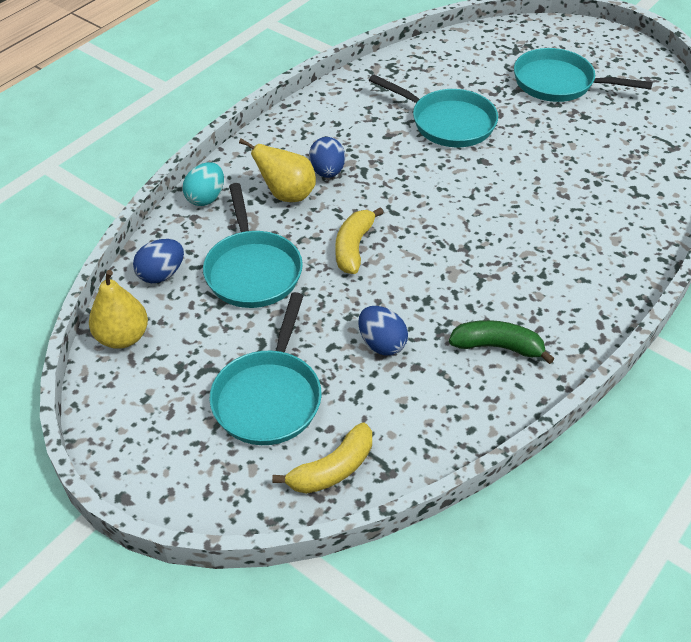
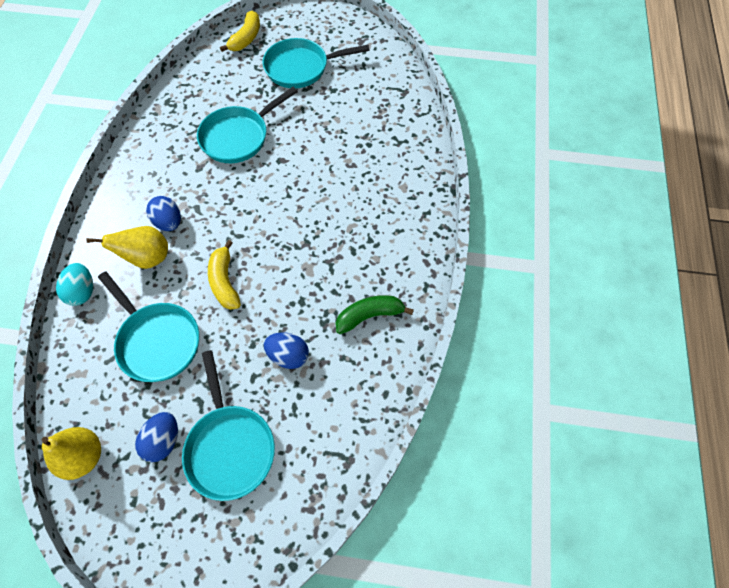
camera: 30 degrees left, 15 degrees up
(161, 274) = (84, 381): blue egg -> blue egg (163, 440)
(332, 469) = (308, 481): yellow banana -> yellow banana (246, 38)
(448, 122) = (238, 137): turquoise pan -> turquoise pan turned 135 degrees clockwise

